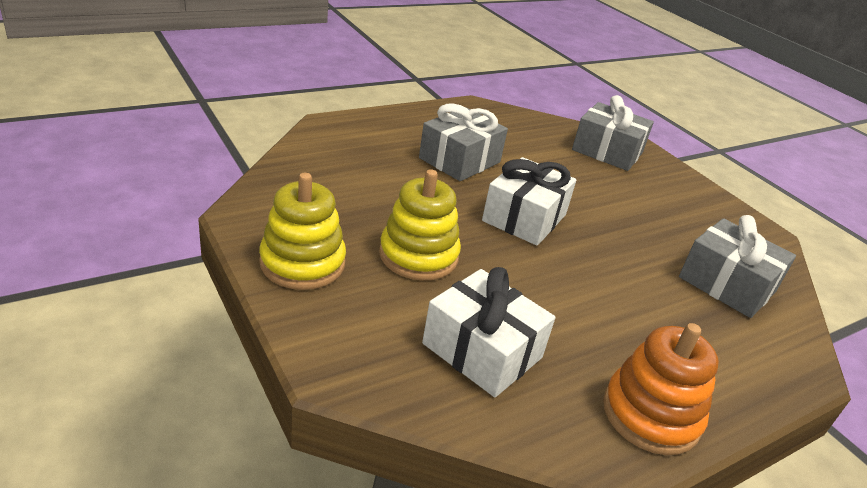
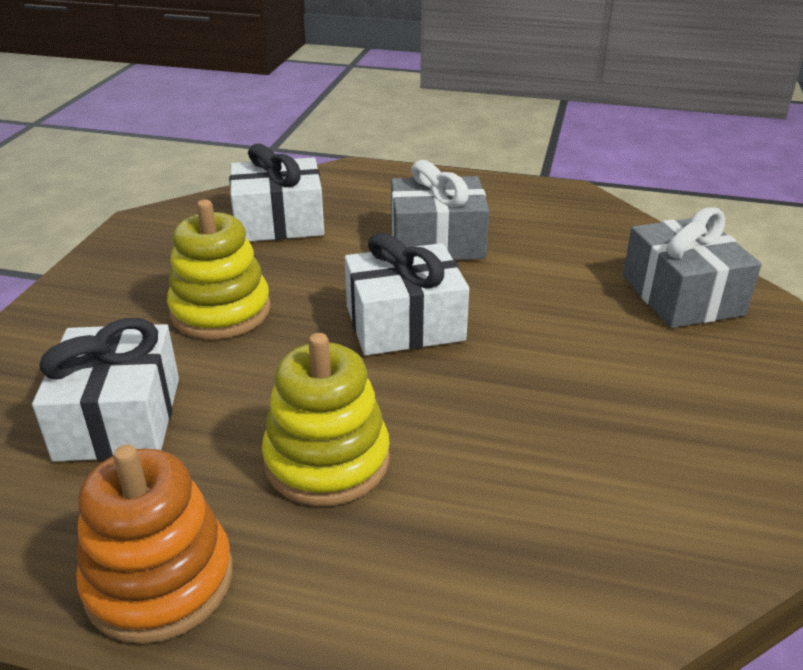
camera: 50 degrees right, 0 degrees up
(302, 263) = (114, 276): yellow stacking toy -> yellow stacking toy (327, 460)
(346, 179) = (279, 222): none -> white gift
(727, 284) = (561, 522): grey gift -> none

